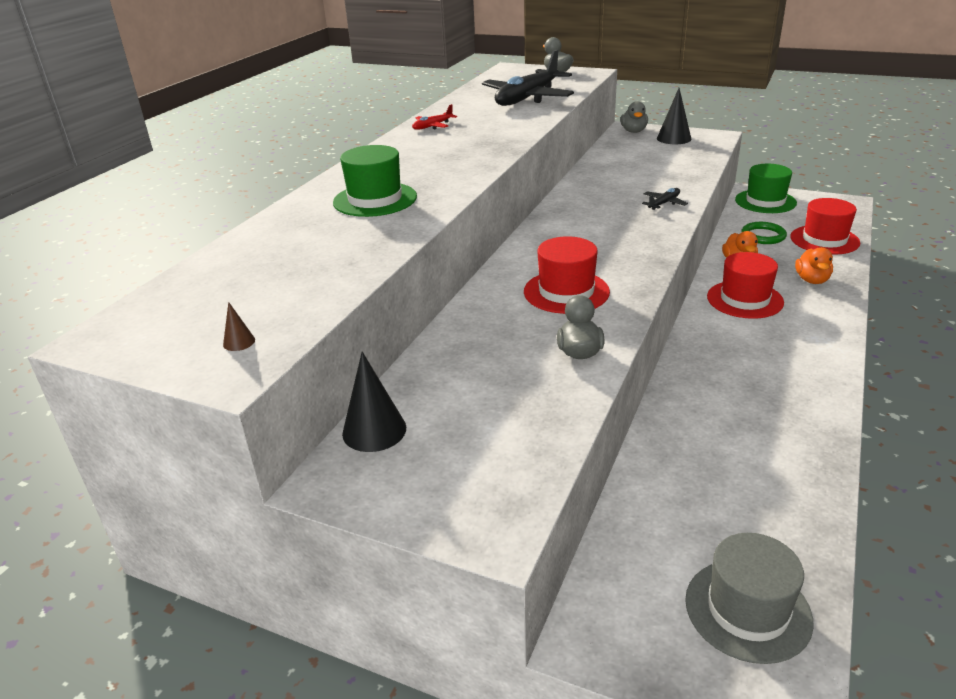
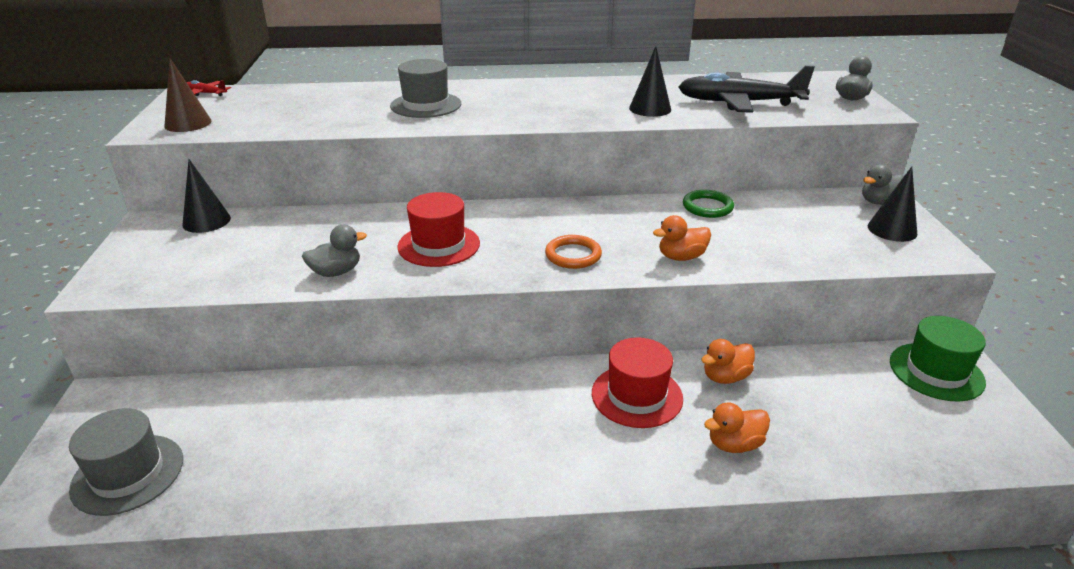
camera: 60 degrees right, 0 degrees up
(239, 342) = (188, 123): brown cone -> brown cone, size x2.16
(375, 199) = (426, 105): green hat -> grey hat
(433, 126) = (609, 86): red plane -> red plane (206, 93)
(504, 123) = (650, 109): none -> black cone
(631, 239) = (573, 255): none -> orange ring
(664, 203) = (681, 257): black plane -> orange duck
(763, 236) = (822, 385): green ring -> green ring (707, 207)
(824, 240) = (871, 442): red hat -> none

